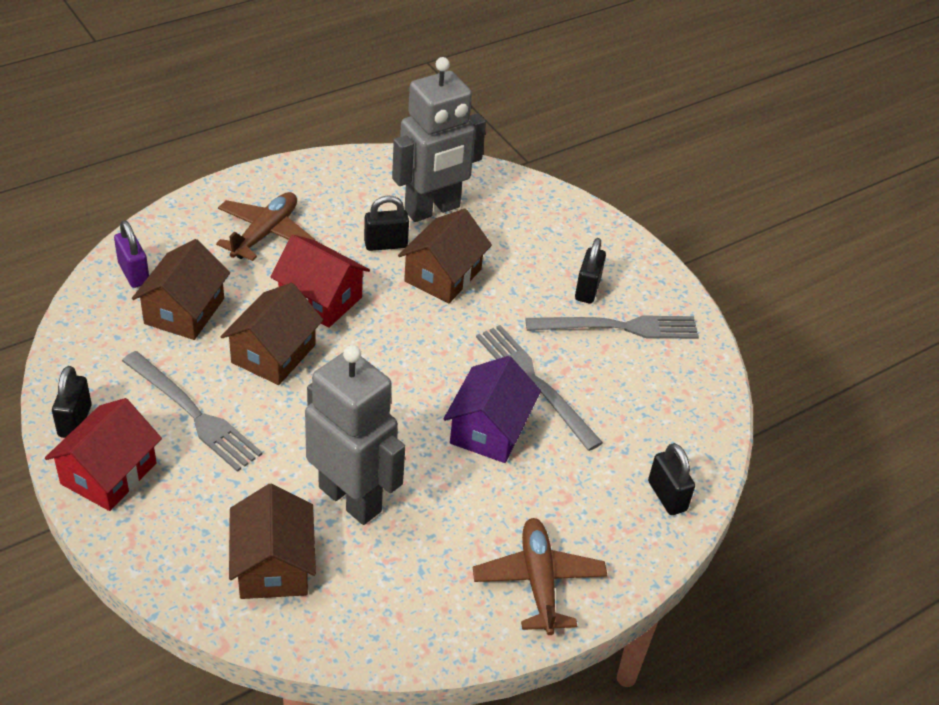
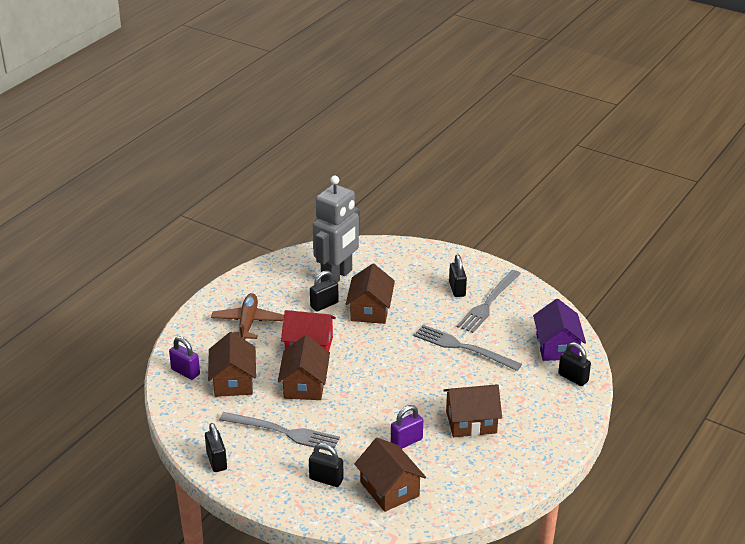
camera: 20 degrees left, 10 degrees down
(108, 473) = (259, 480): red house -> none
(197, 511) = (326, 479): none -> black padlock
(351, 498) = (406, 441): grey robot -> purple padlock
(465, 506) = (471, 422): none -> brown house
(489, 429) = (456, 380): purple house -> purple house (557, 347)
(538, 581) = (536, 443): brown plane -> none
(619, 327) = (488, 303): grey fork -> grey fork turned 150 degrees clockwise

